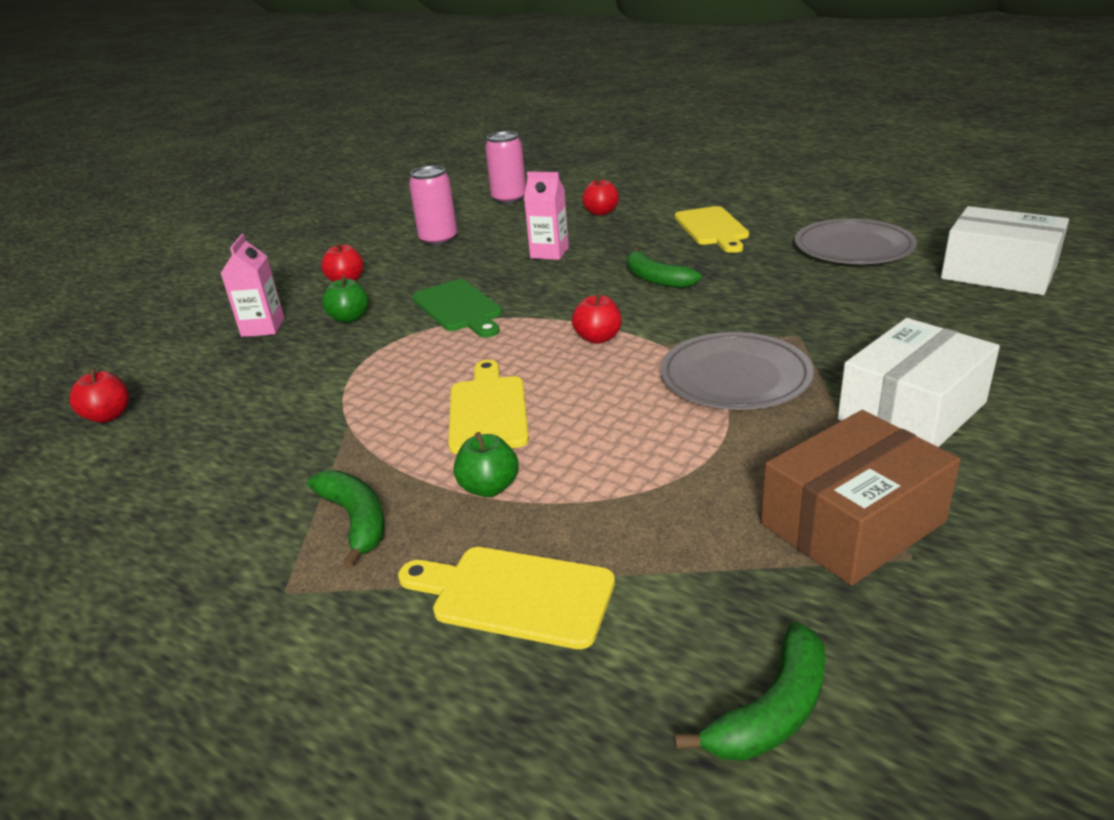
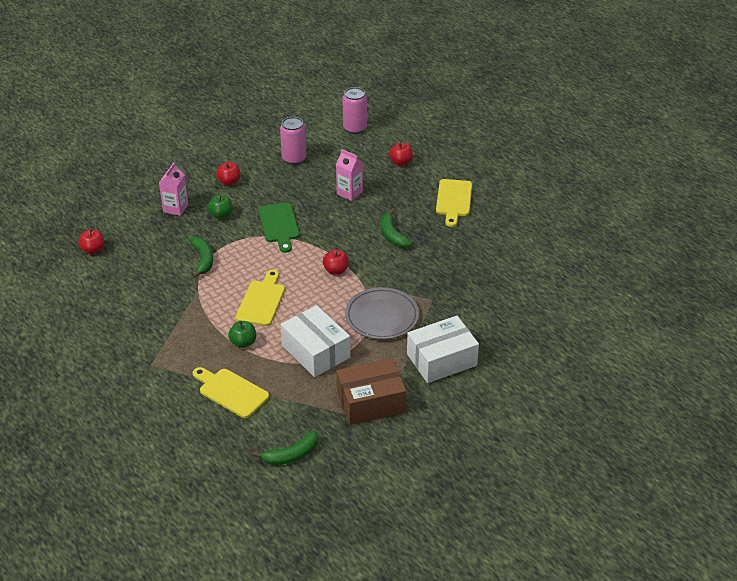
camera: 15 degrees right, 10 degrees up
(356, 520) = (185, 342): green banana -> green banana (203, 260)
(853, 248) = (515, 244): grey plate -> none
(998, 273) = (570, 289): white box -> white box (316, 351)

